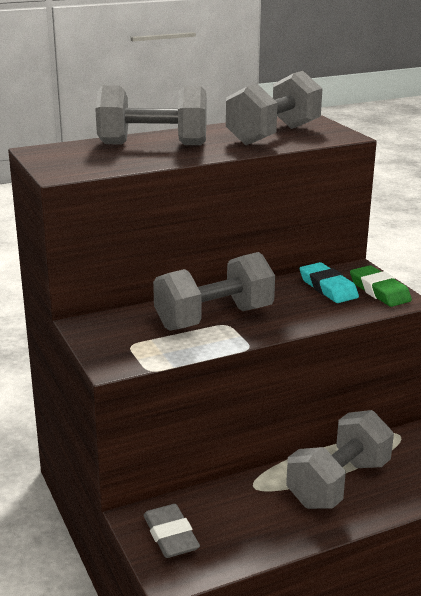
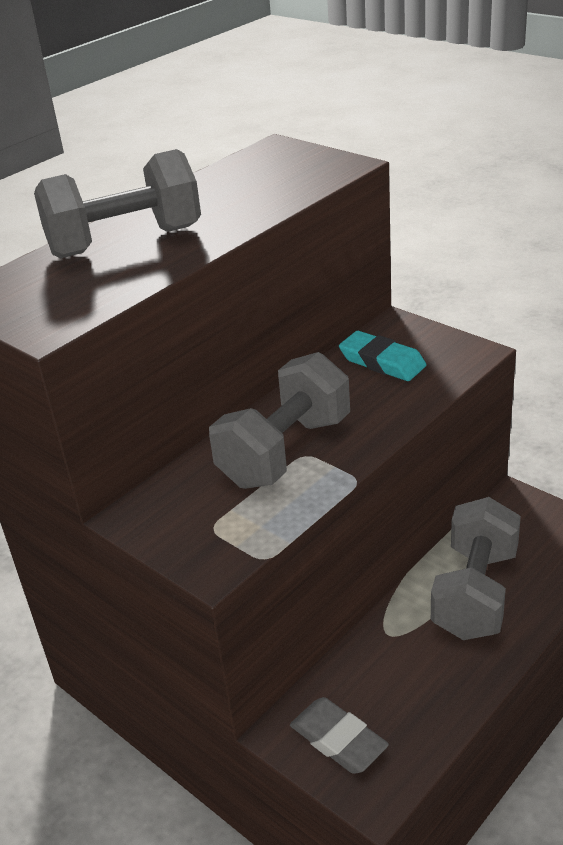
camera: 20 degrees left, 10 degrees up
(273, 135) = (263, 185): grey dumbbell -> none
(379, 291) = (441, 348): green eraser -> none

